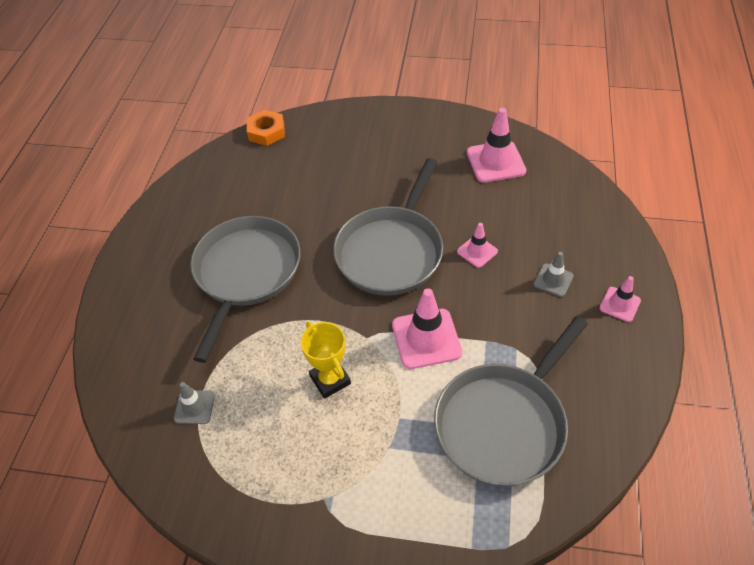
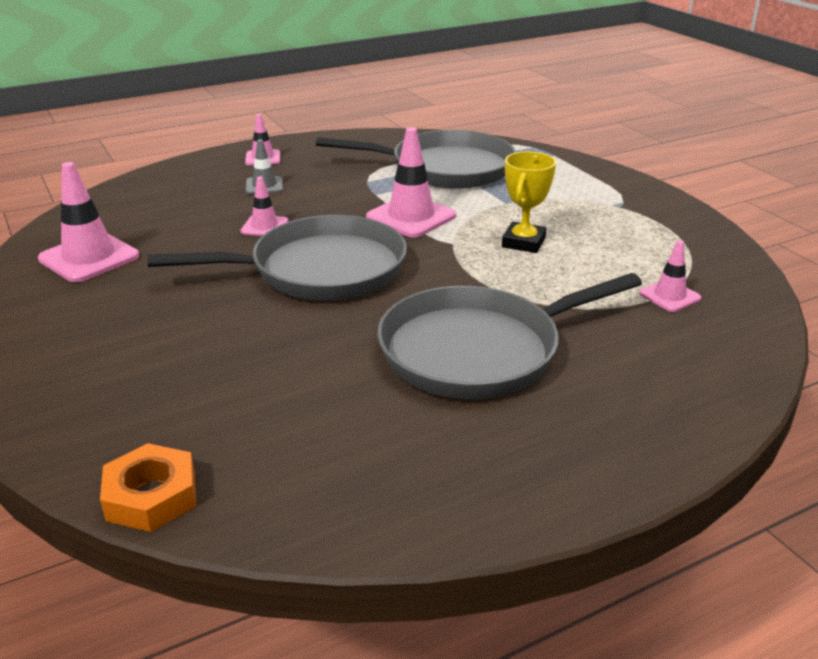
camera: 130 degrees left, 20 degrees down
(194, 407) = (669, 296): grey traffic cone -> pink traffic cone

